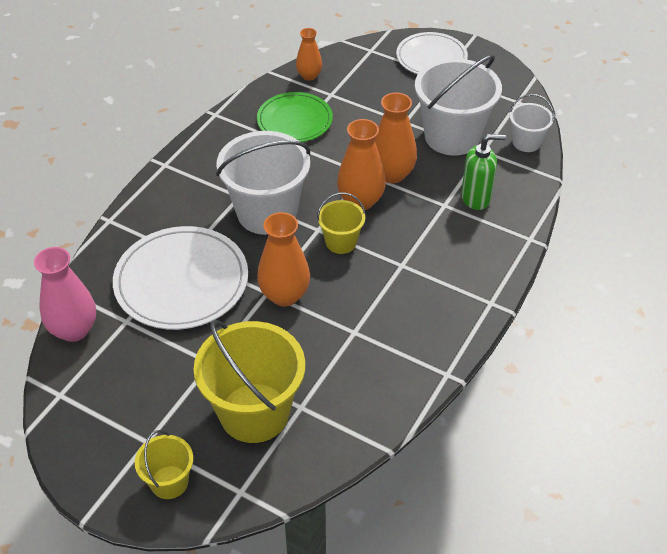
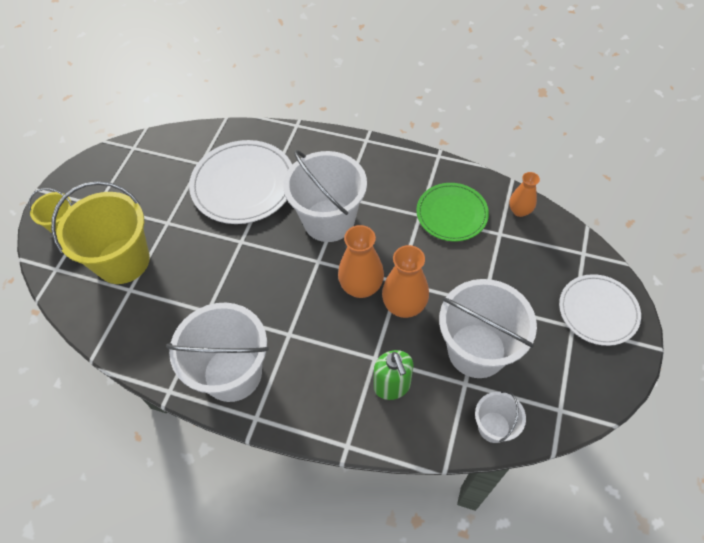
camera: 80 degrees right, 10 degrees up
(74, 330) = (189, 138): pink vase -> none
(284, 295) = (239, 254): orange vase -> none
(341, 242) = (306, 281): yellow bucket -> none
(437, 316) = (232, 373): none -> white bucket

